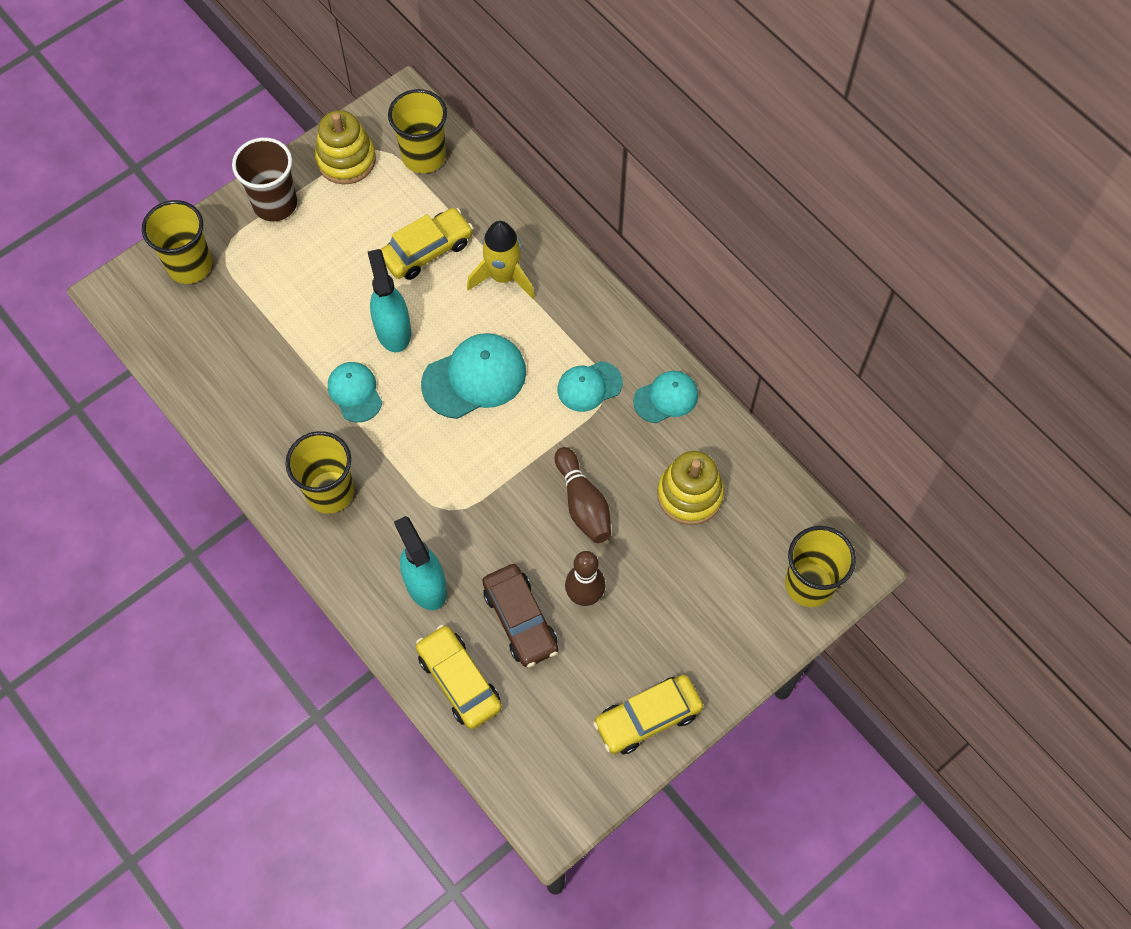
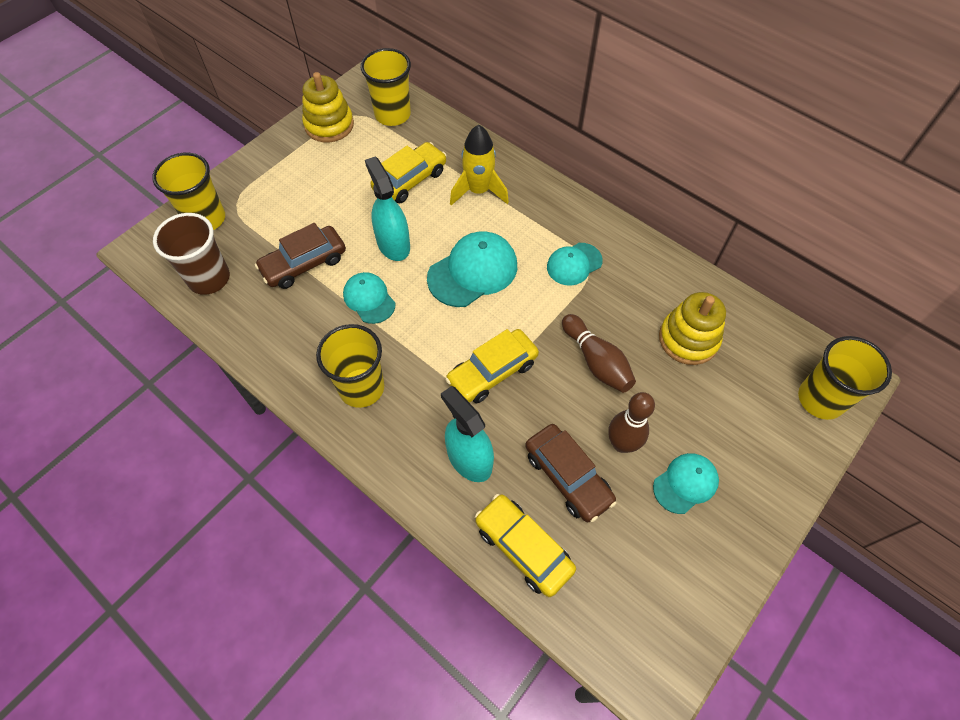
camera: 10 degrees left, 5 degrees down
(275, 204) = (274, 163): brown cup -> brown cup (209, 278)
(291, 339) = (304, 264): none -> brown car
(647, 718) = (717, 552): yellow car -> yellow car (492, 372)
(666, 398) = (642, 263): turquoise cap -> turquoise cap (685, 483)

